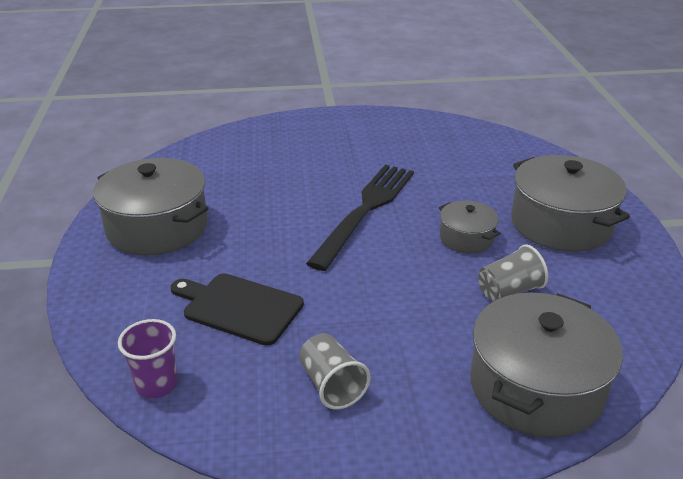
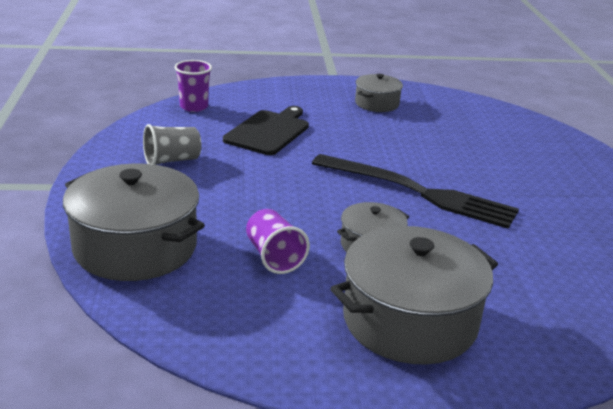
camera: 90 degrees right, 5 degrees down
(157, 227) = (377, 103): grey pot -> grey pot, size x0.53
(509, 291) = (274, 257): grey cup -> purple cup

